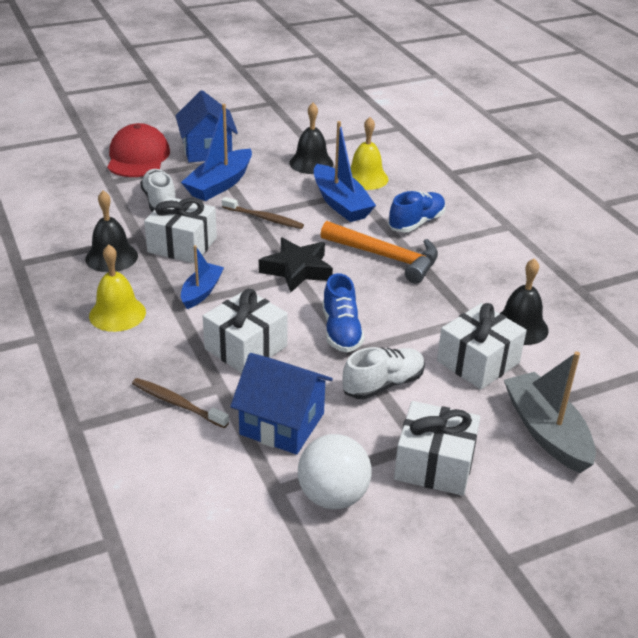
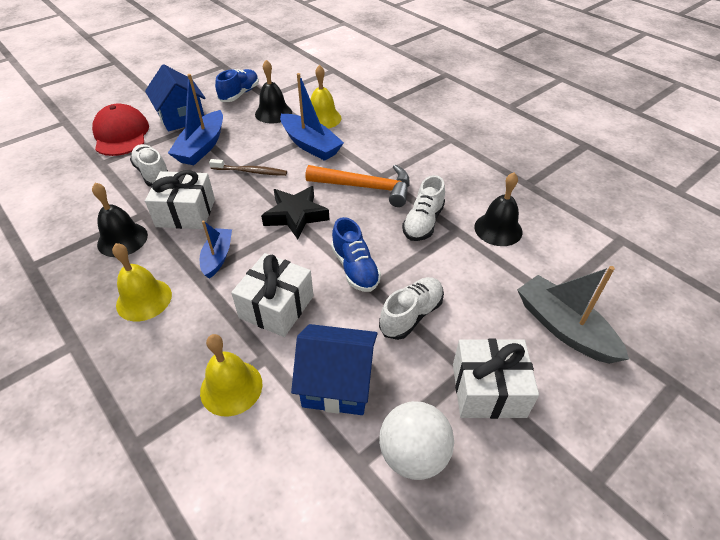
camera: 15 degrees left, 10 degrees up
(177, 404) = (231, 387): brown toothbrush -> yellow bell
(416, 223) = (378, 150): blue shoe -> blue shoe (239, 94)
(436, 303) = (423, 222): none -> white shoe
(478, 362) = (480, 271): white gift -> none

